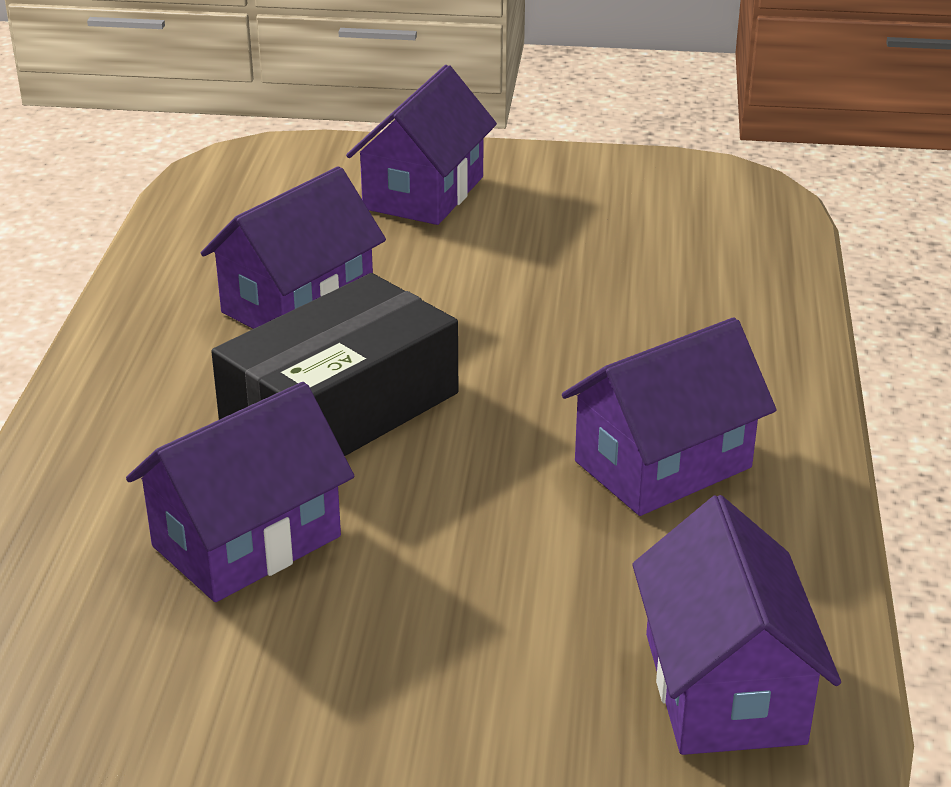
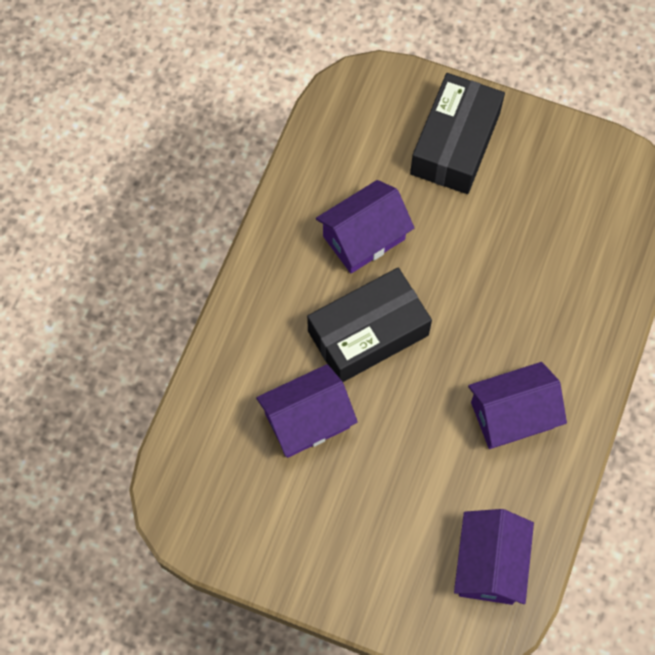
camera: 15 degrees right, 35 degrees up
(423, 193) = (455, 143): purple house -> black box

